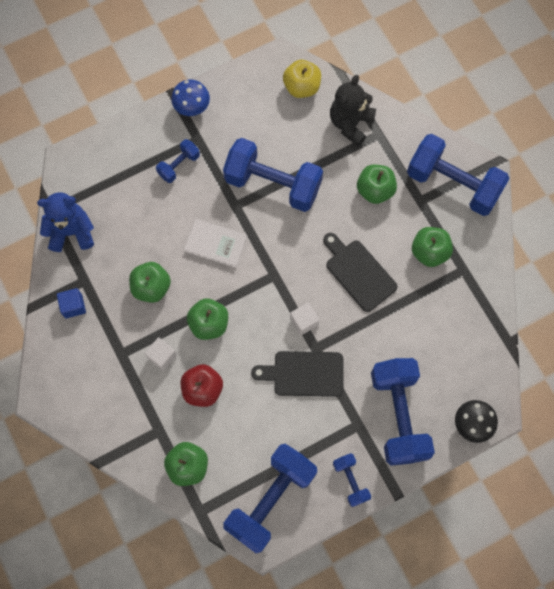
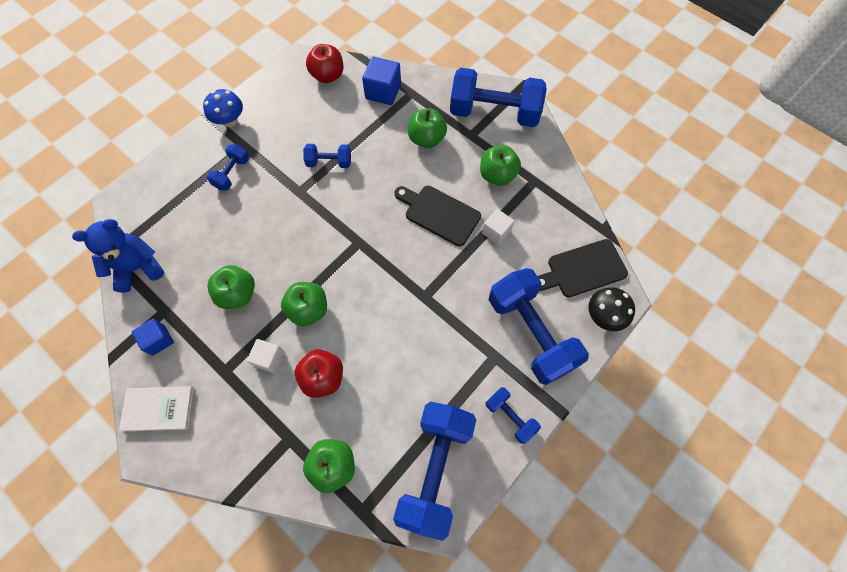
camera: 20 degrees left, 5 degrees down
(216, 244) = (291, 232): white book -> white book (159, 409)
(273, 184) = (329, 162): blue dumbbell -> blue dumbbell, size x0.48
(301, 87) = (328, 76): yellow apple -> red apple
(304, 321) = (403, 275): white cube -> white cube (496, 232)
(304, 374) = (422, 325): black cutting board -> black cutting board (583, 269)
(350, 123) = (383, 92): black teddy bear -> blue cube

